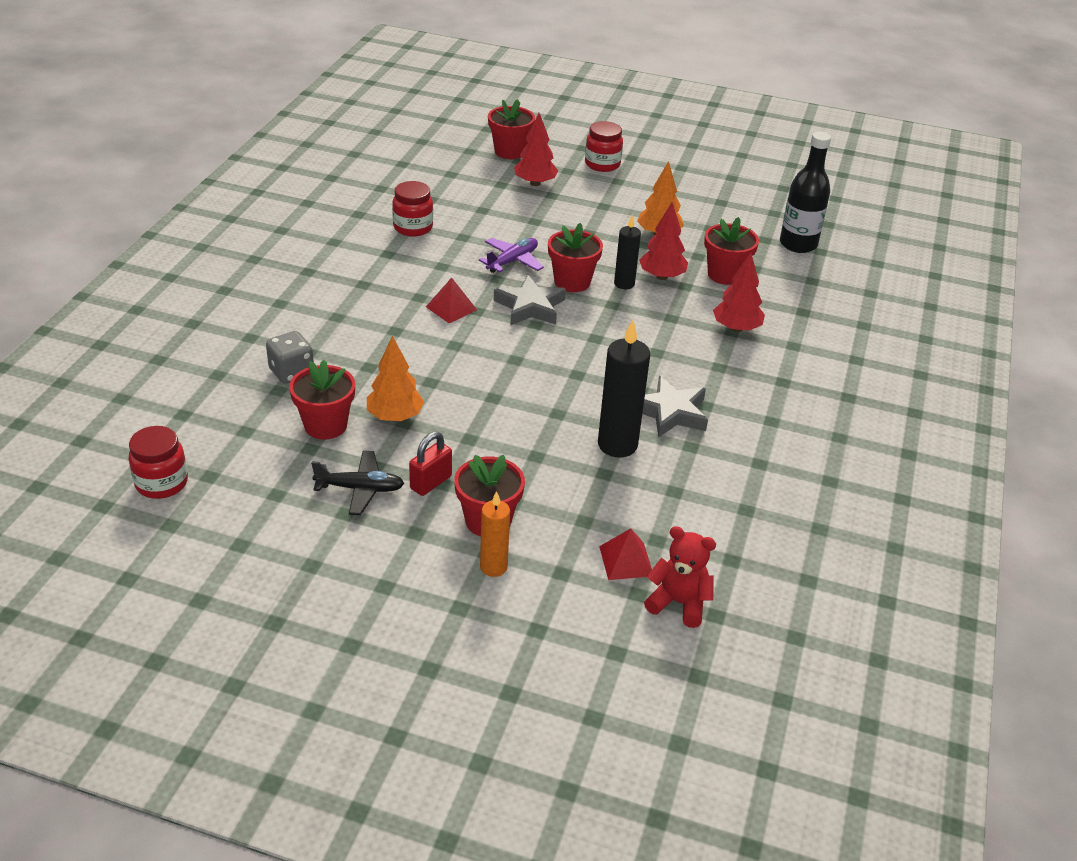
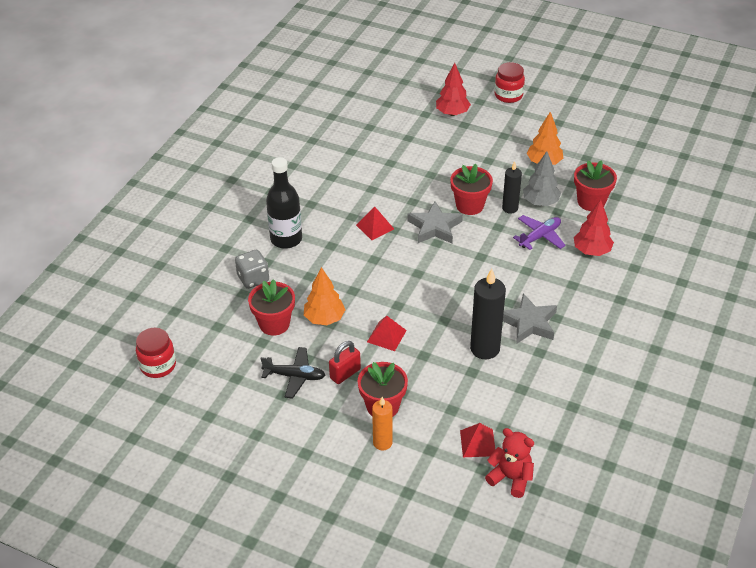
camera: 10 degrees right, 5 degrees up
(413, 227) = (353, 153): red jar -> none
(482, 434) = (386, 336): none -> red pyramid
(510, 151) = (436, 82): red flower pot -> none
(512, 261) = (426, 186): purple plane -> purple plane (540, 236)
(662, 276) = (540, 202): red tree -> grey tree
(798, 244) = (655, 174): black bottle -> black bottle (286, 239)

